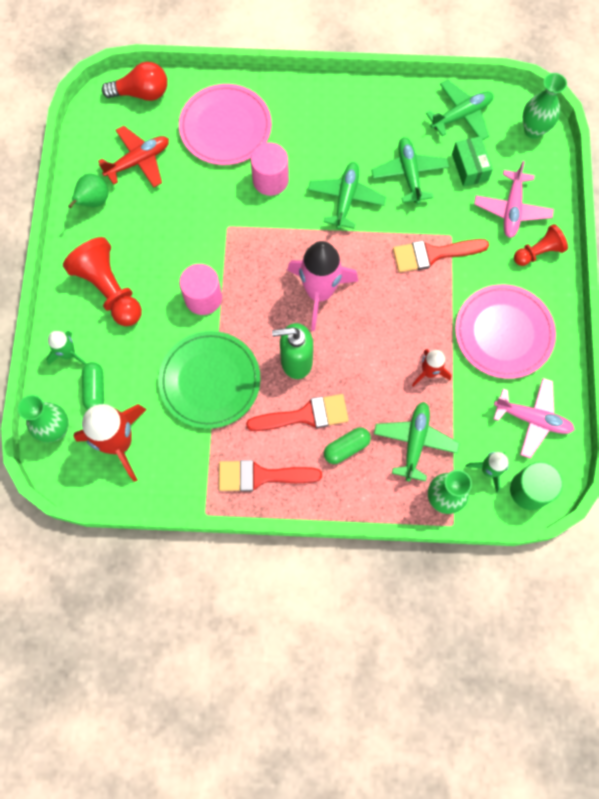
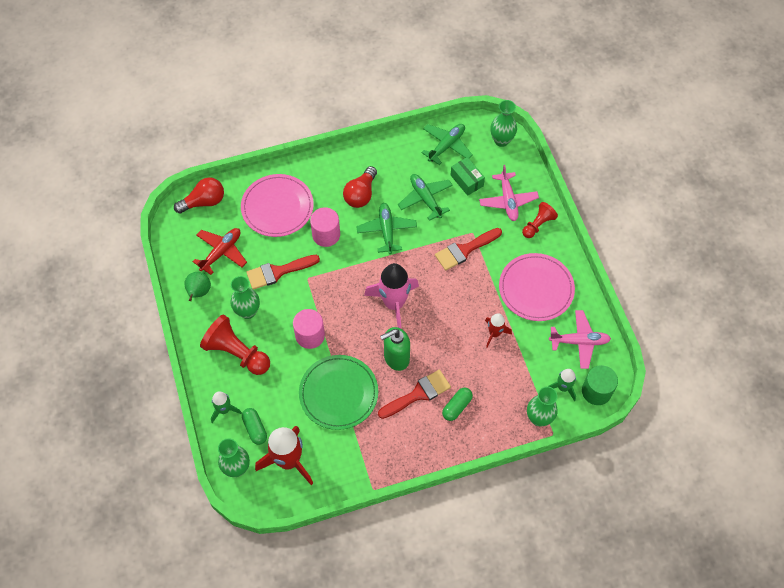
camera: 20 degrees left, 10 degrees down
(141, 244) = (248, 311): none -> green vase
(261, 476) = (403, 448): red brush -> red brush (278, 272)
(332, 143) = (361, 194): none -> red light bulb
(415, 442) = (503, 386): green plane -> none

